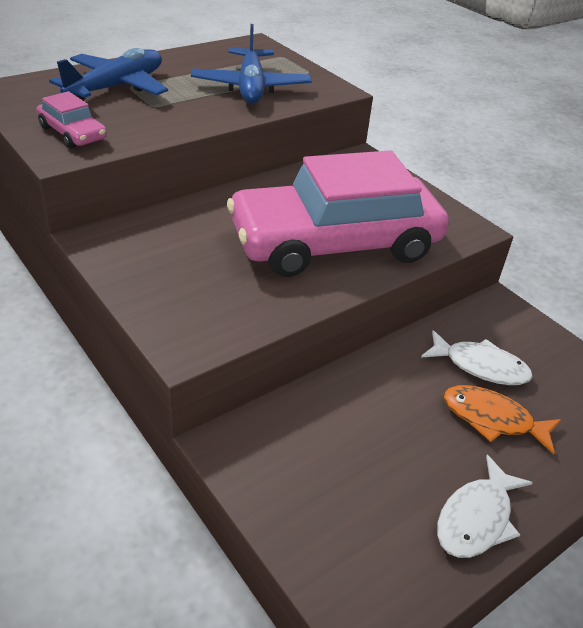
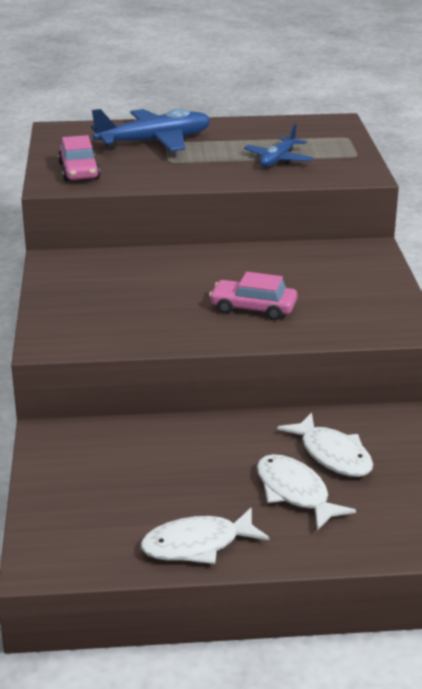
camera: 35 degrees right, 10 degrees down
(250, 87) = (278, 160): blue plane -> blue plane, size x0.59
(334, 243) = (253, 308): pink car -> pink car, size x0.41
(492, 419) = (295, 493): orange fish -> white fish

